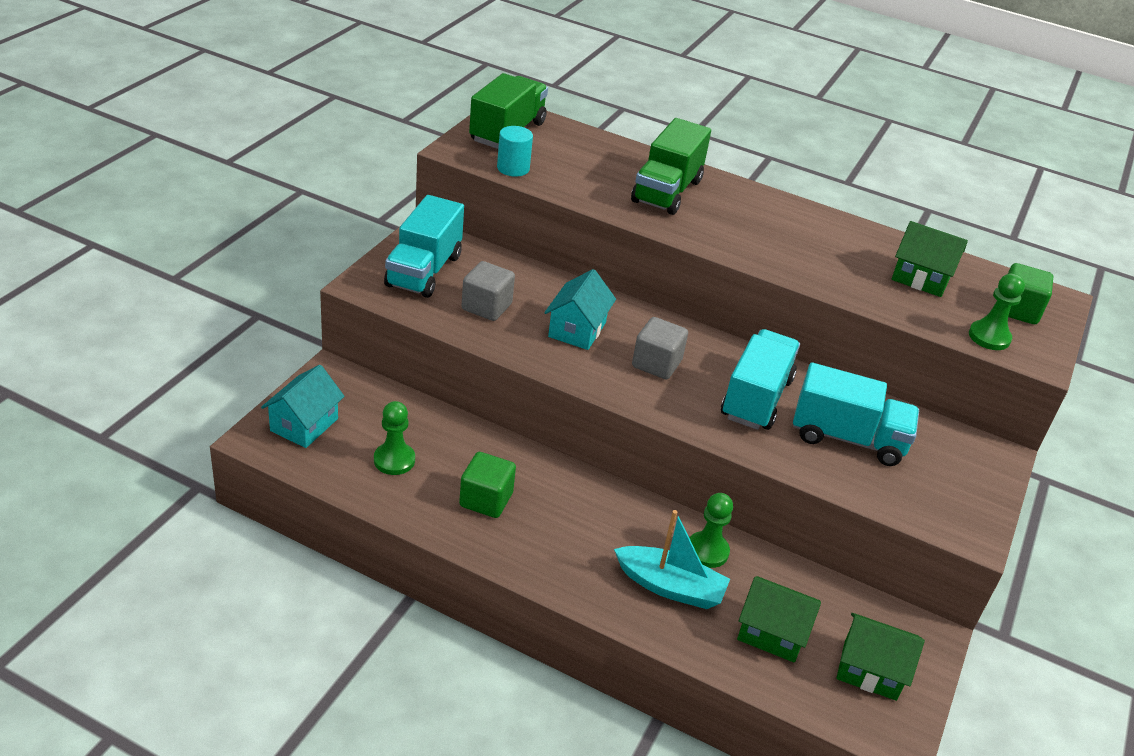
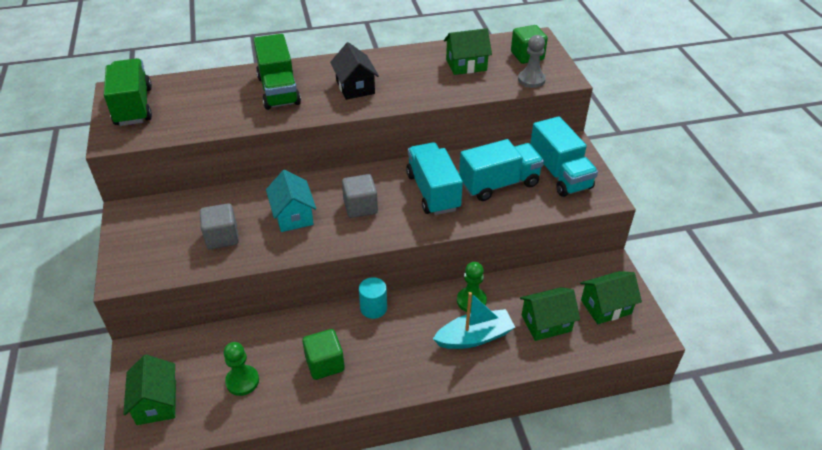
camera: 35 degrees left, 5 degrees up
(304, 425) = (156, 402): turquoise house -> green house
(424, 271) = (154, 239): turquoise truck -> turquoise truck (559, 174)
(513, 168) = (165, 130): turquoise cylinder -> turquoise cylinder (373, 308)
(755, 231) = (355, 87): none -> black house
(989, 337) = (531, 80): green pawn -> grey pawn

